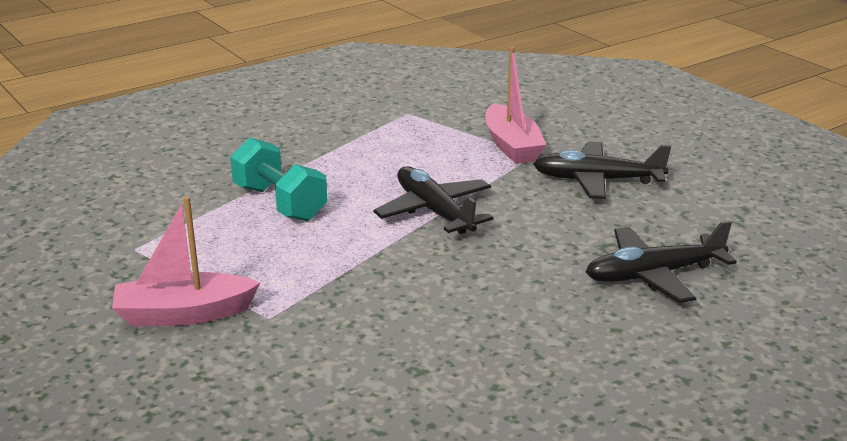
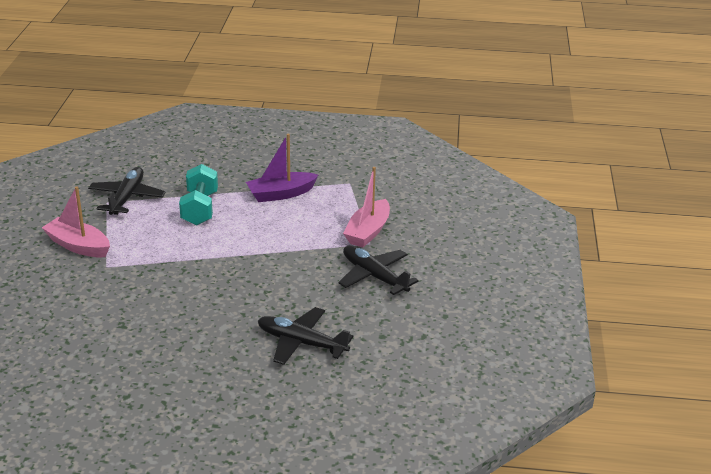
camera: 40 degrees right, 5 degrees up
(351, 151) = (281, 194): none -> purple boat
(434, 211) = (261, 250): black plane -> black plane (127, 197)

